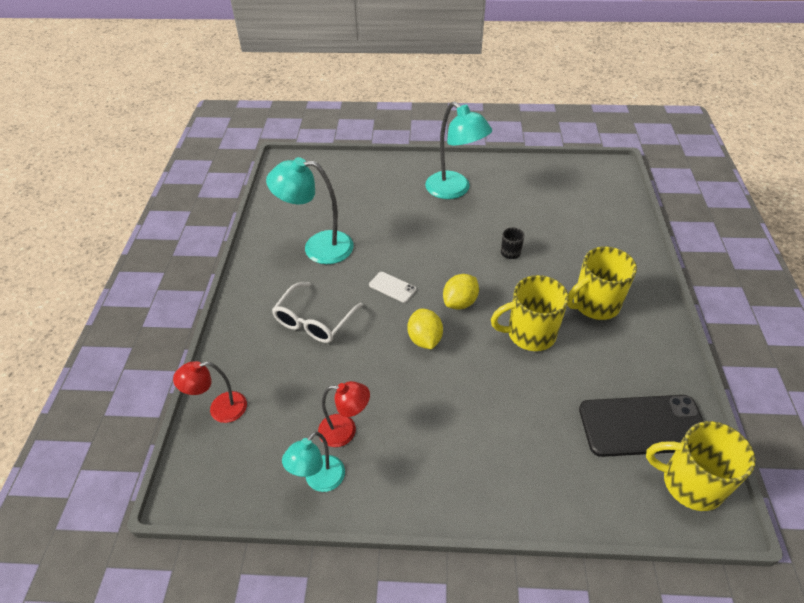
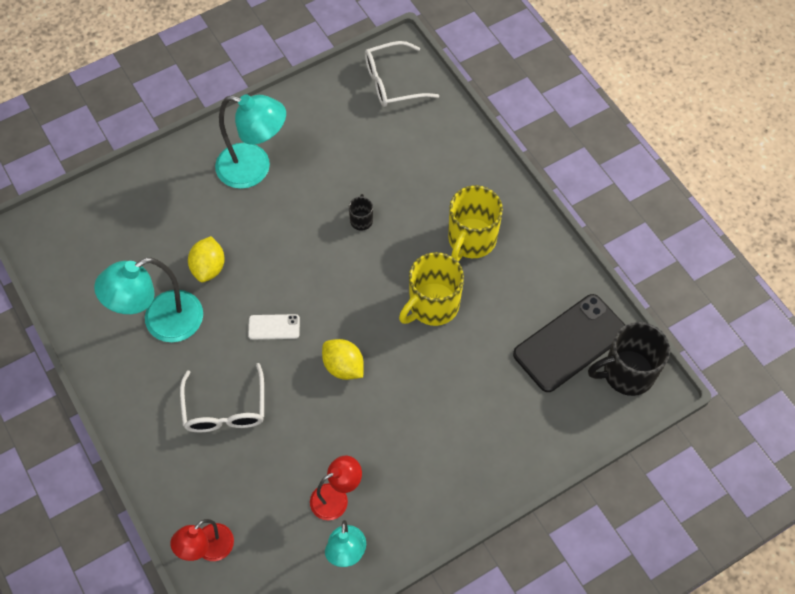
camera: 35 degrees left, 15 degrees up
(460, 302) = (349, 307): yellow lemon -> yellow lemon (209, 267)
(595, 182) = (392, 82): none -> white glasses
(690, 483) = (627, 373): yellow mug -> black mug

